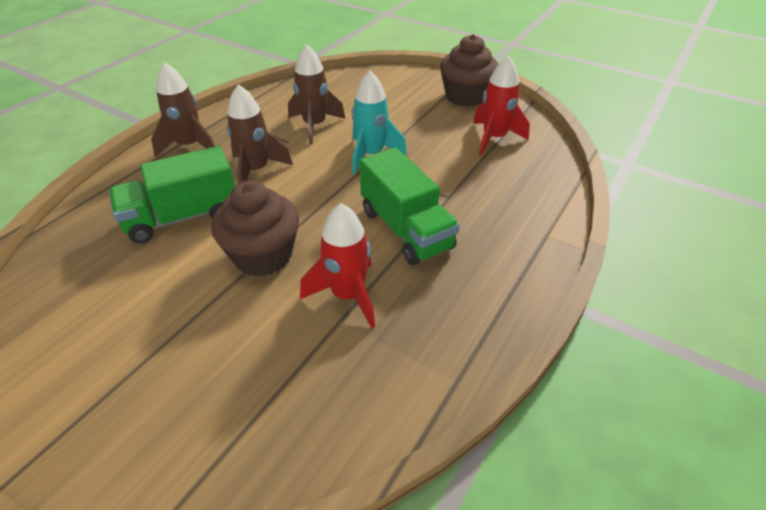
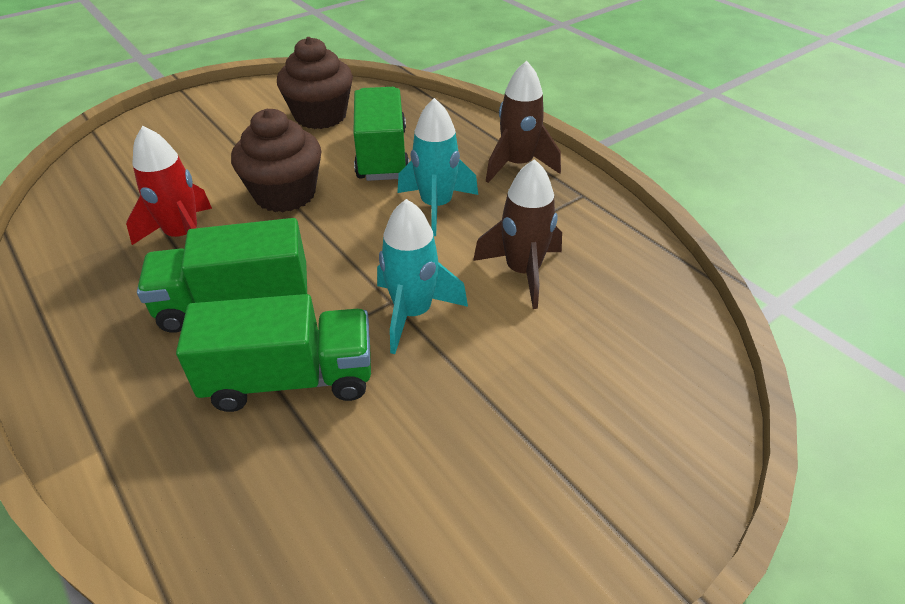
camera: 110 degrees right, 0 degrees up
(256, 170) = (436, 206): brown rocket -> turquoise rocket
(449, 183) = (290, 379): none -> green truck
(465, 96) = (557, 525): brown cupcake -> brown cupcake (320, 116)
(494, 138) = (371, 501): red rocket -> none

